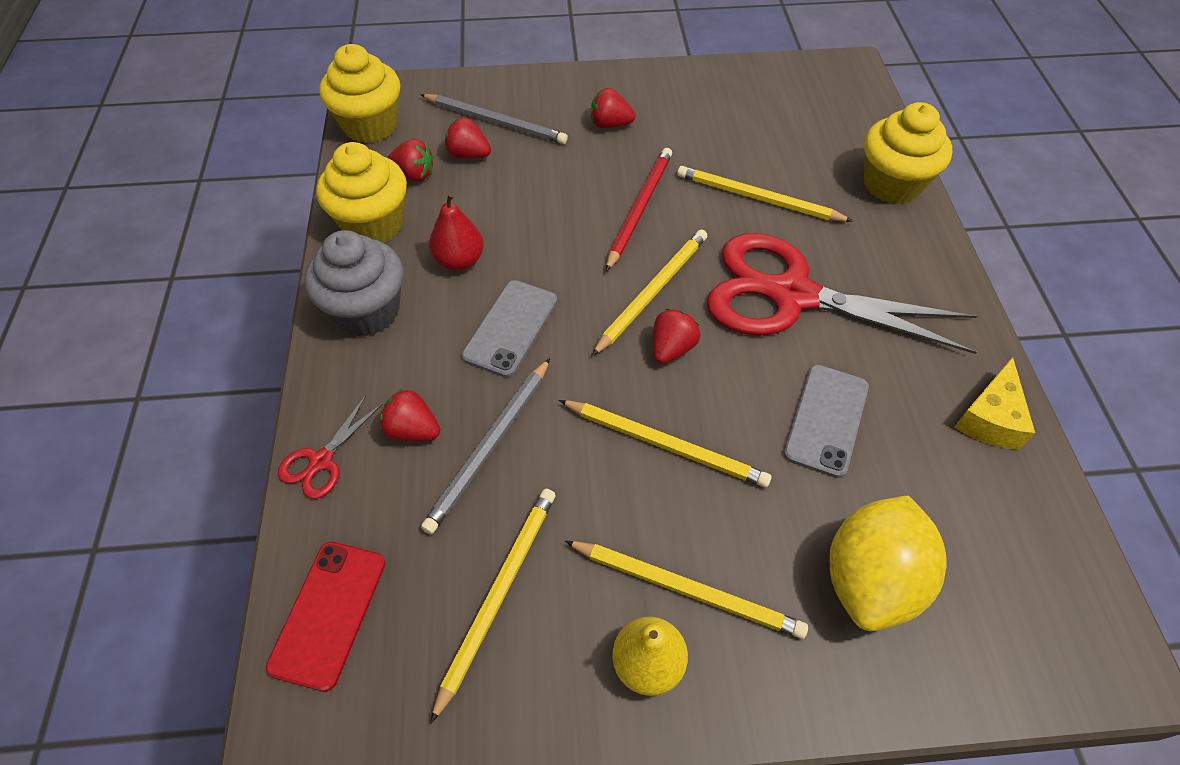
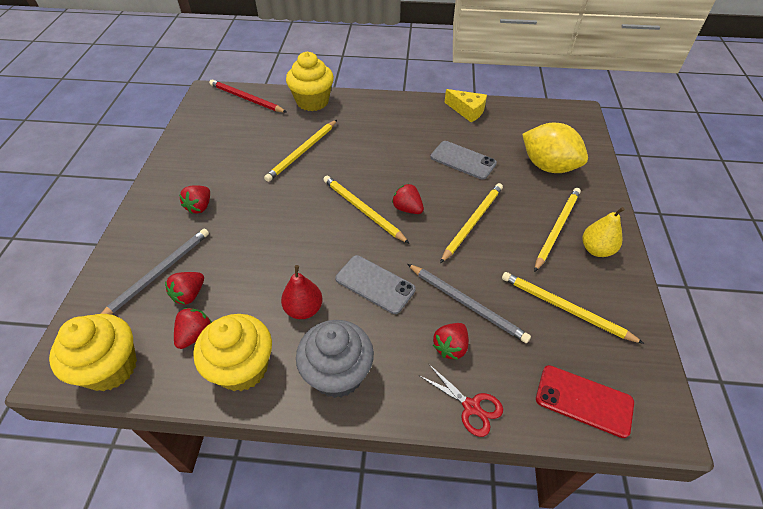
camera: 80 degrees left, 5 degrees down
(639, 209) = (290, 204): red pencil -> red pencil (246, 98)
(792, 295) = (380, 154): red scissors -> none

